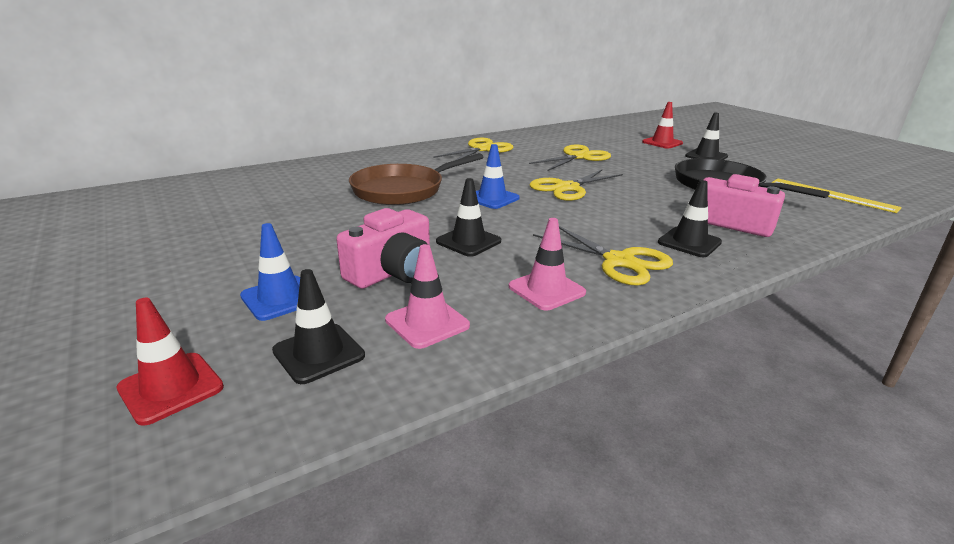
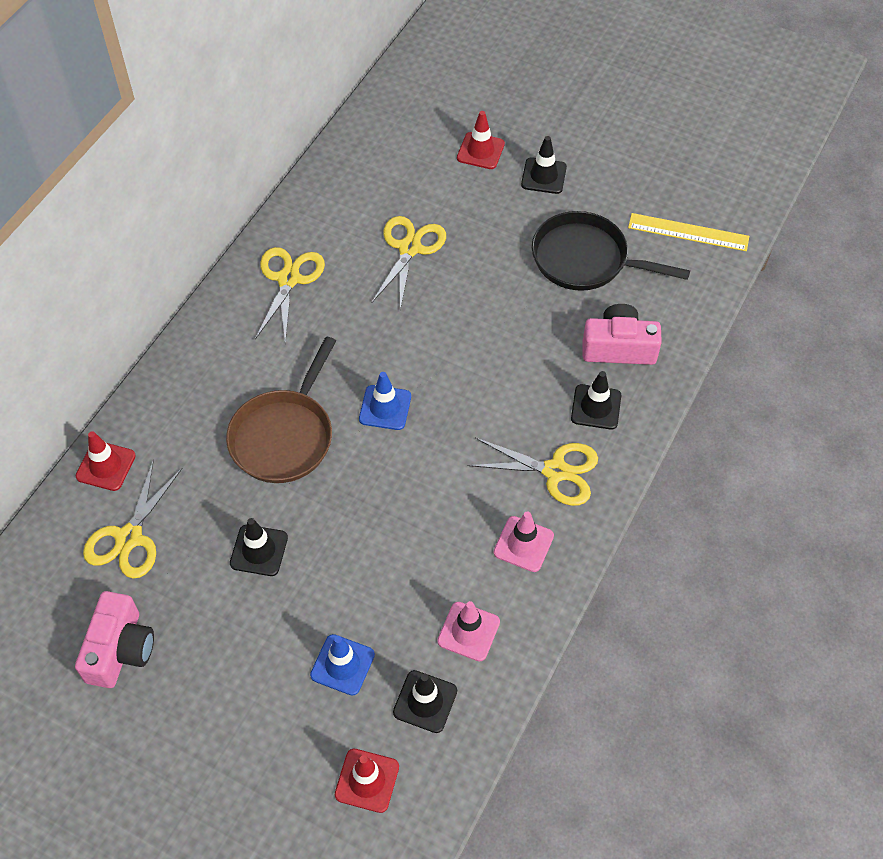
camera: 30 degrees left, 30 degrees up
(274, 171) = (106, 466): none -> red traffic cone
(392, 272) = (395, 585): pink camera -> pink camera (120, 649)
(468, 241) = (420, 504): black traffic cone -> black traffic cone (259, 550)
(567, 188) = (442, 344): yellow scissors -> yellow scissors (129, 538)

